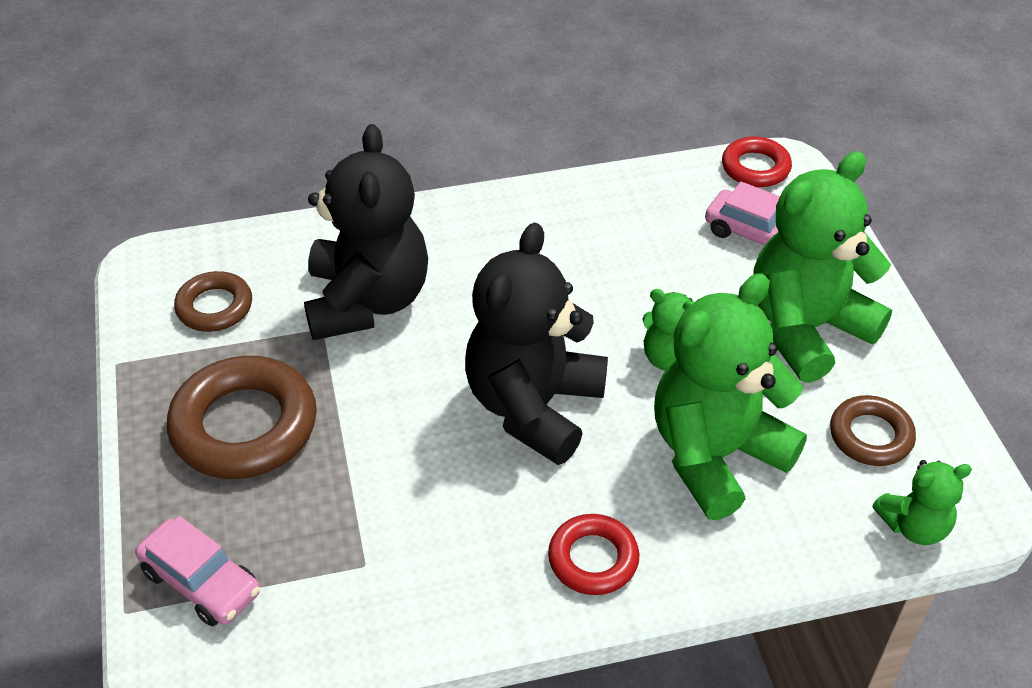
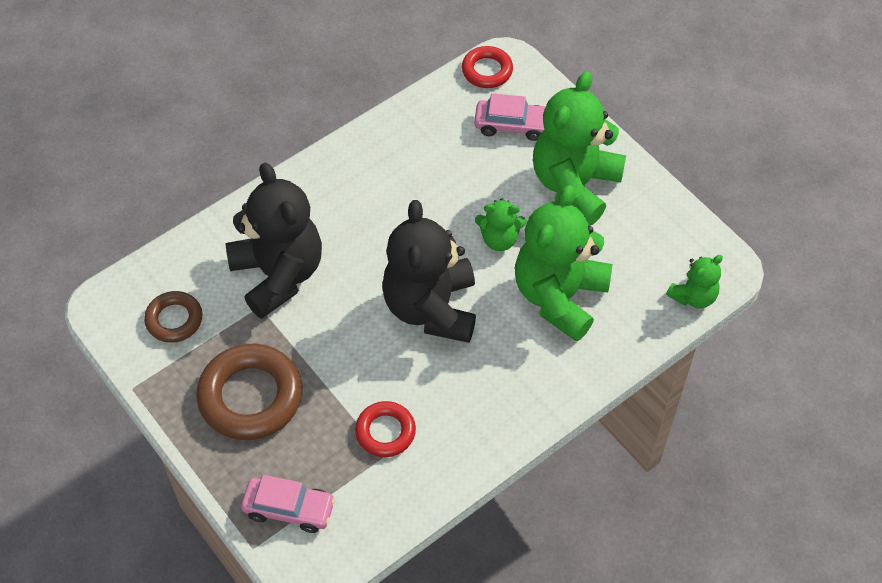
camera: 25 degrees left, 10 degrees up
(593, 559) = (519, 394): red ring -> red ring (385, 432)
(870, 436) = (645, 246): brown ring -> none

